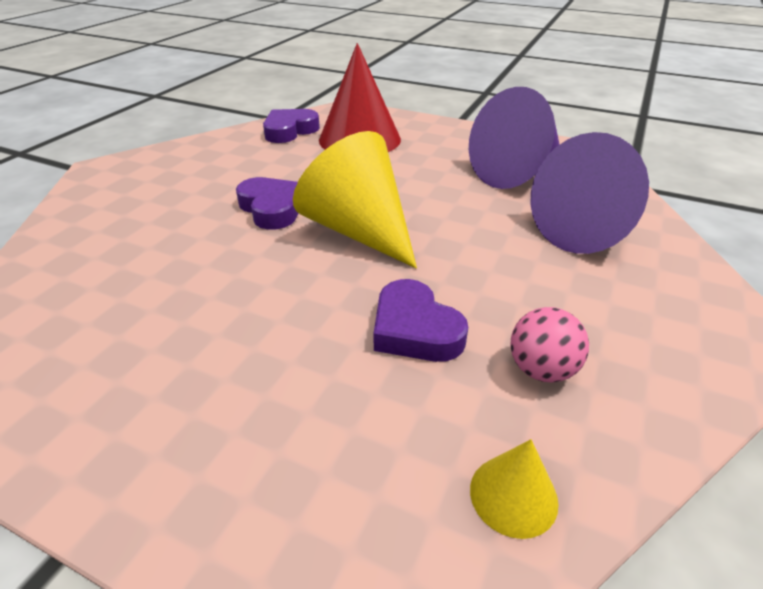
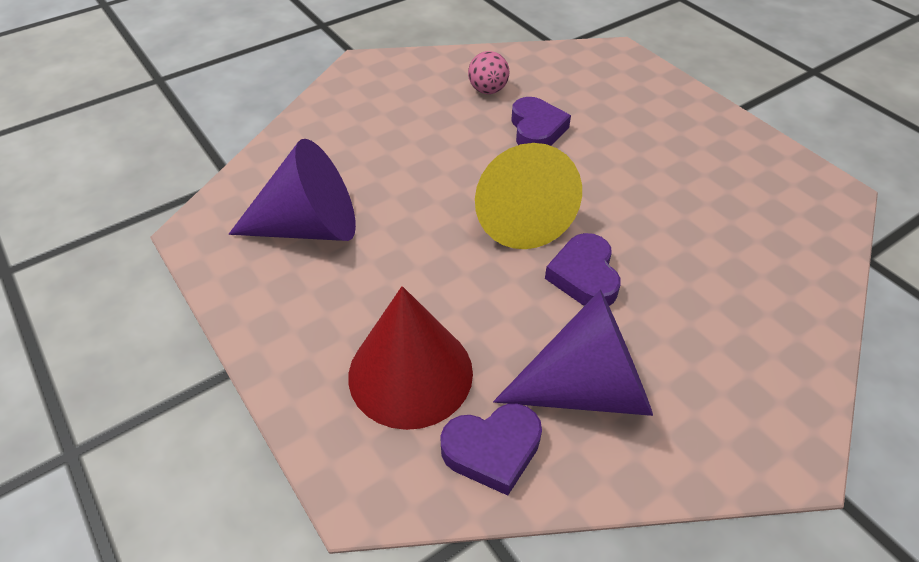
camera: 150 degrees left, 10 degrees up
(513, 495) = (548, 62): yellow cone -> none
(587, 230) = (344, 148): purple cone -> purple cone (587, 388)

